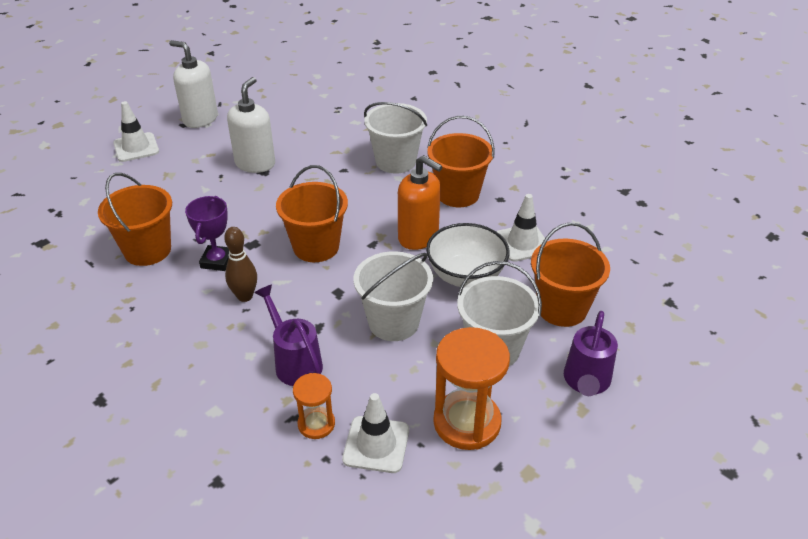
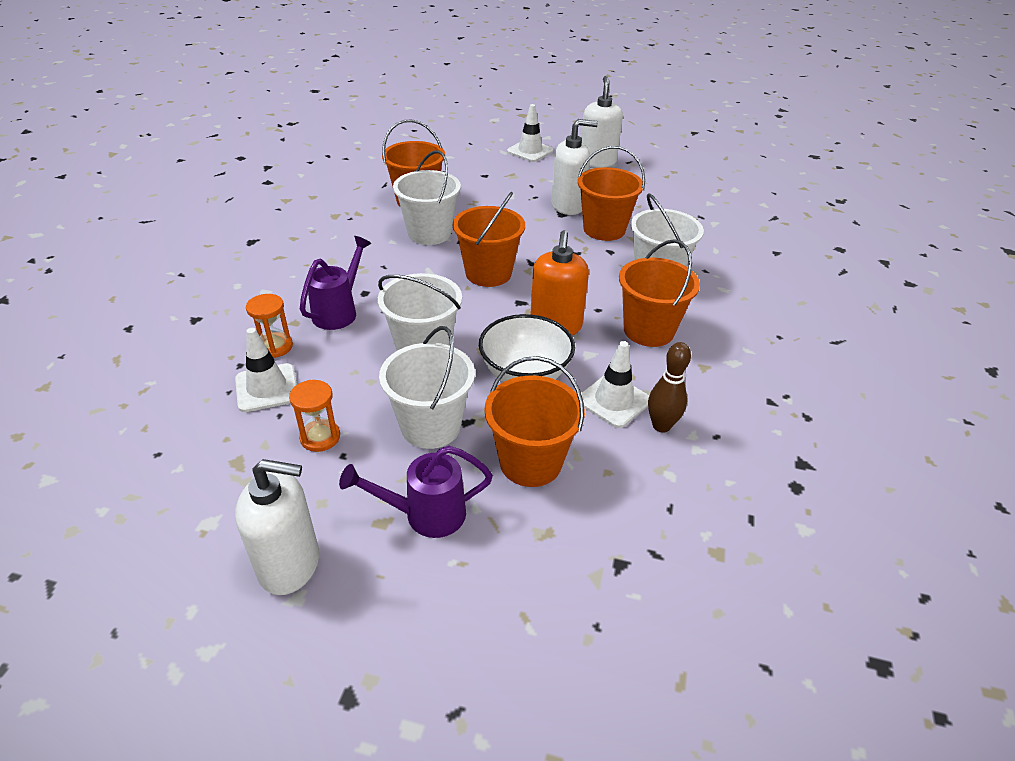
camera: 60 degrees right, 0 degrees up
(217, 261) = (429, 233): purple trophy -> white bucket
(245, 296) = (398, 260): brown bowling pin -> brown bowling pin (661, 426)
(310, 160) = (604, 229): none -> orange bucket
(467, 422) = (320, 437): orange hourglass -> orange hourglass, size x0.55
(601, 477) = (290, 565): none -> white soap dispenser

